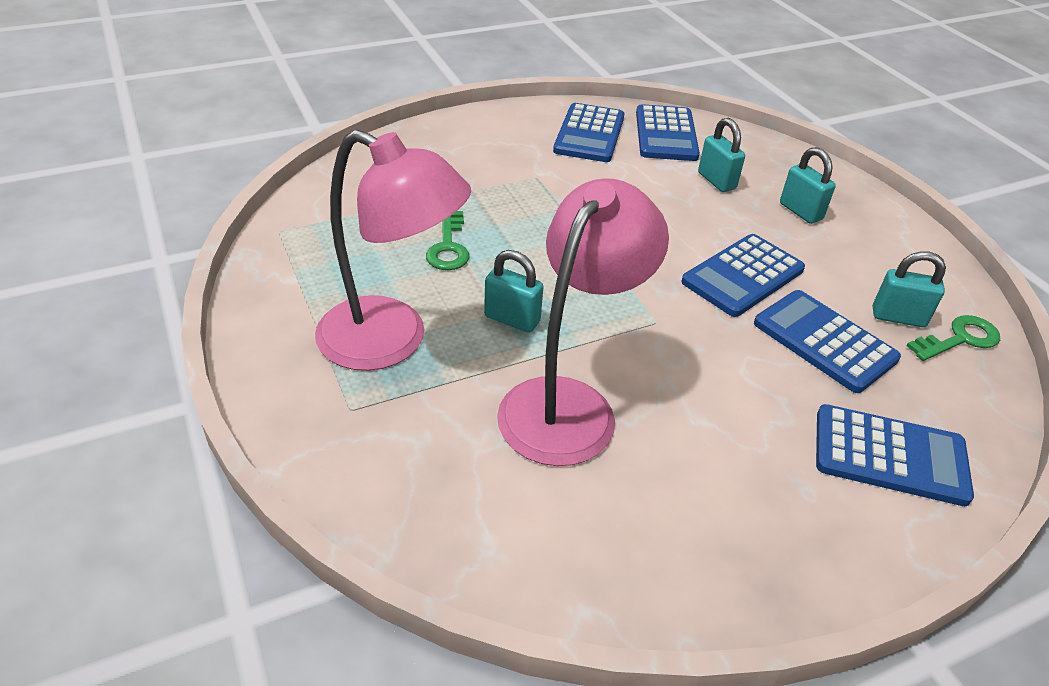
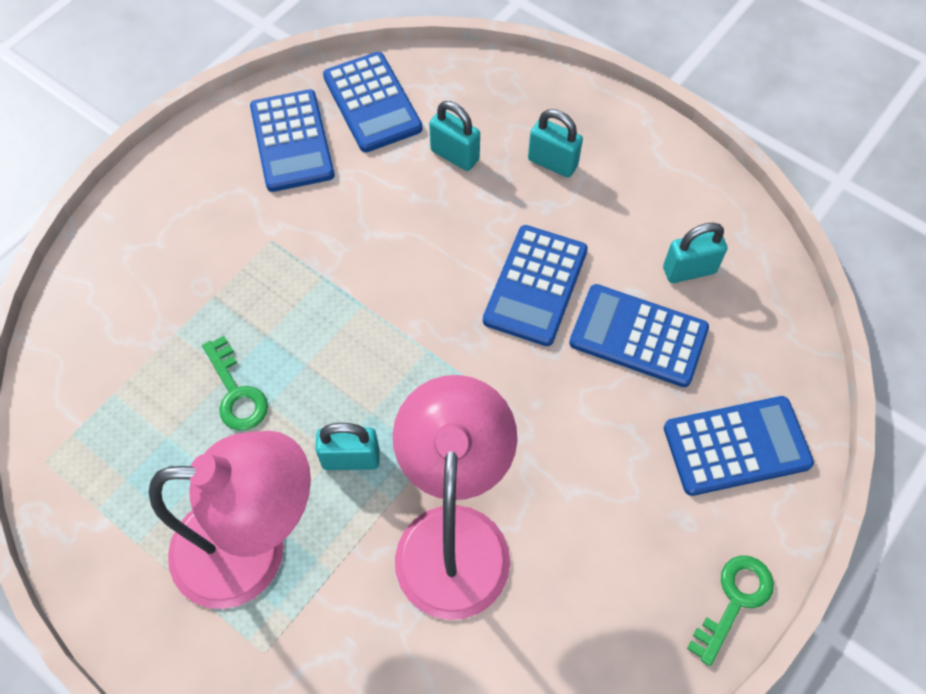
camera: 25 degrees left, 20 degrees up
(960, 339) = (748, 271): green key -> green key (734, 600)

